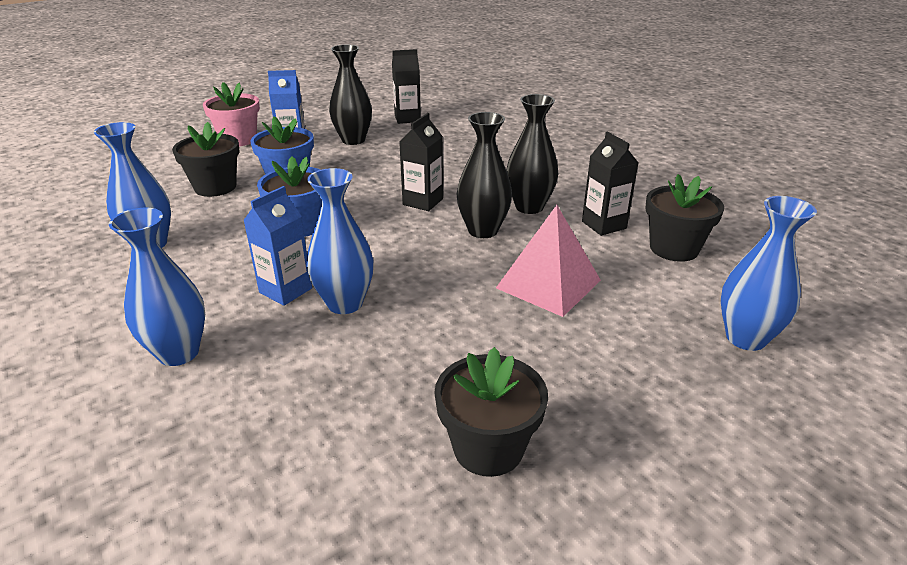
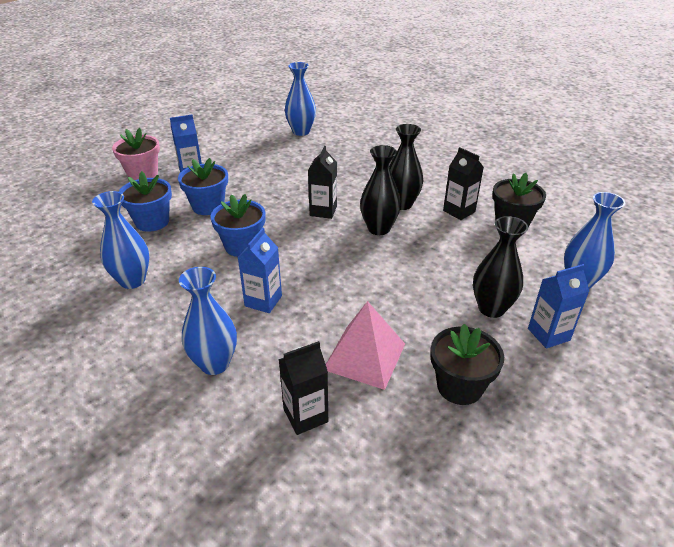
camera: 15 degrees left, 5 degrees up
(215, 187) = (152, 222): black flower pot -> blue flower pot
(345, 303) = (312, 303): blue vase -> blue vase (301, 132)
(353, 140) = (239, 162): black vase -> black vase (491, 308)
(407, 118) = (271, 136): black carton -> black carton (305, 415)
(548, 284) = (443, 264): pink pyramid -> pink pyramid (364, 356)
(663, 402) = (548, 334): none -> blue carton

